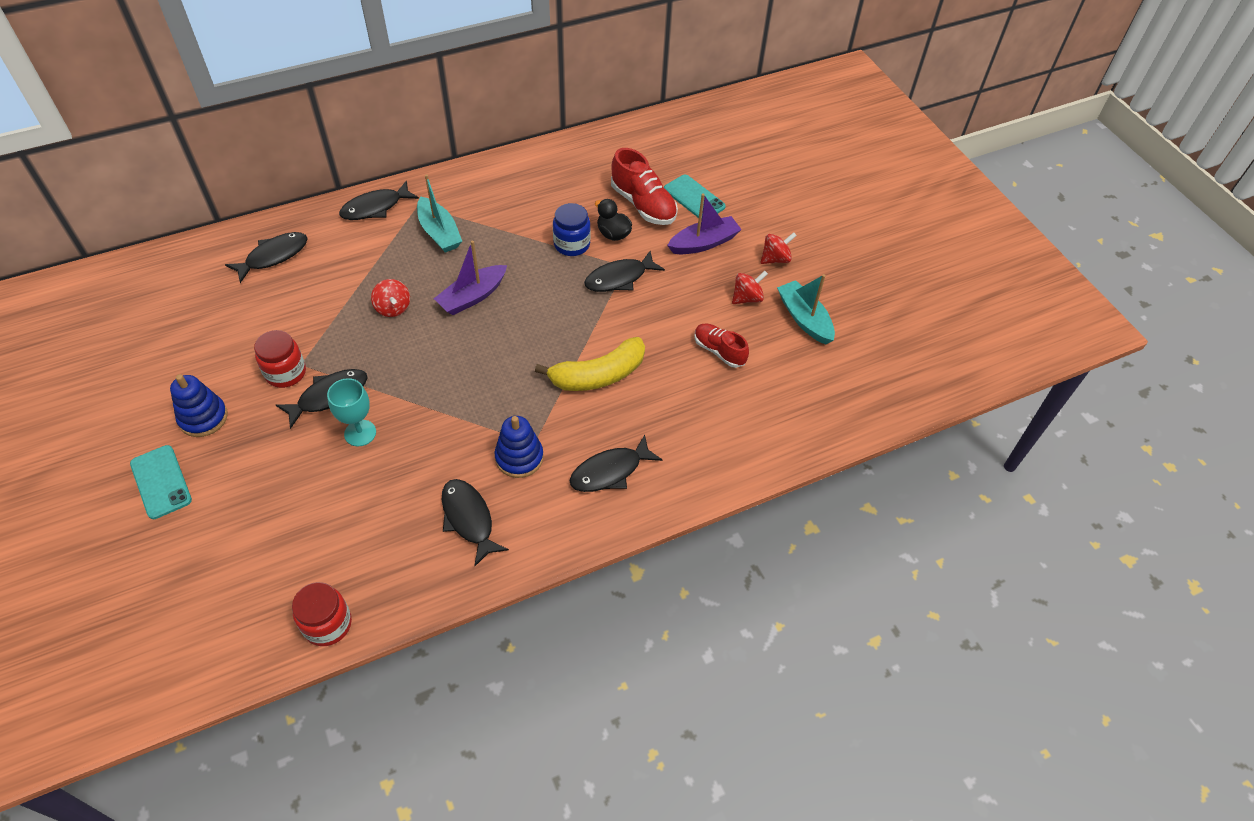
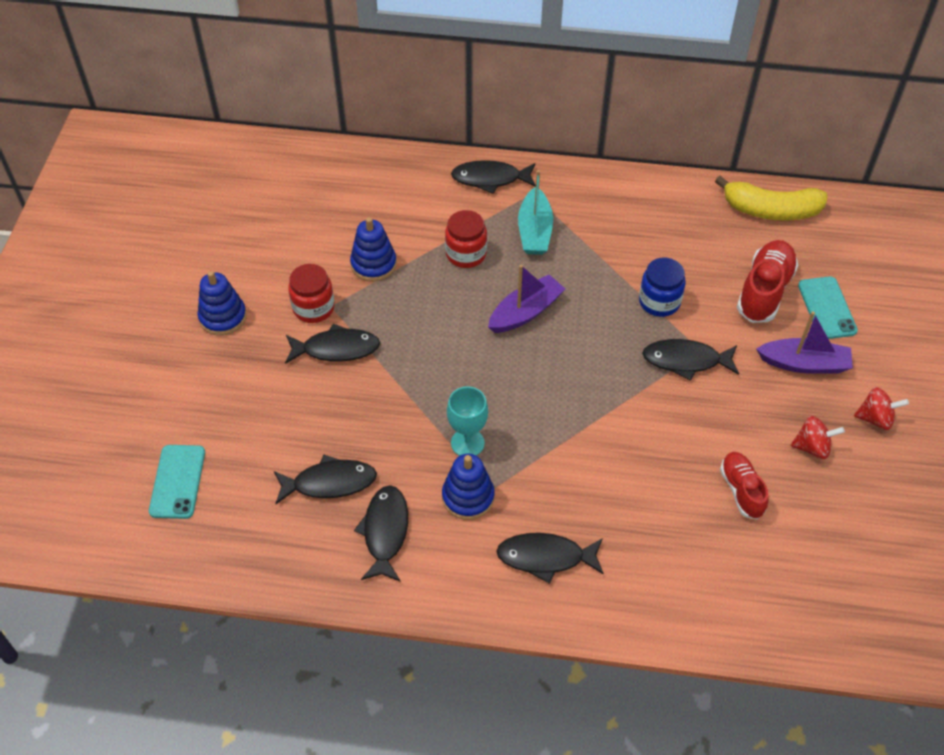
camera: 35 degrees right, 0 degrees up
(161, 482) = (157, 359): turquoise phone -> turquoise phone (177, 481)
(273, 256) = (370, 189): black fish -> black fish (329, 483)
(317, 315) = (373, 264): none -> blue stacking toy
(327, 624) = (209, 561): red jar -> red jar (466, 254)
(360, 433) = (341, 398): turquoise goblet -> turquoise goblet (467, 443)
(393, 308) = (444, 289): red spinning top -> none
(472, 297) = (525, 312): purple boat -> purple boat turned 150 degrees clockwise
(598, 375) = (597, 453): yellow banana -> yellow banana (770, 210)
(613, 234) = (710, 309): black duck -> none
(643, 205) = (764, 291): red shoe -> red shoe turned 150 degrees counterclockwise
(804, 319) = (863, 501): turquoise boat -> none

